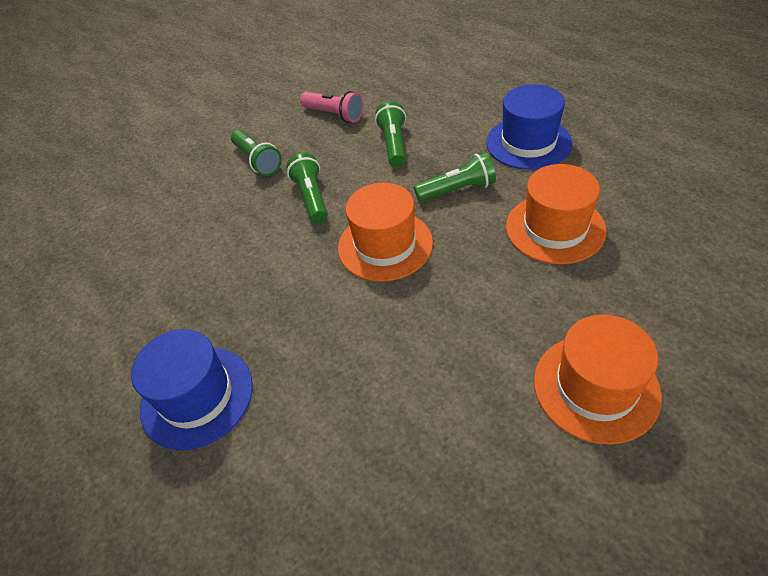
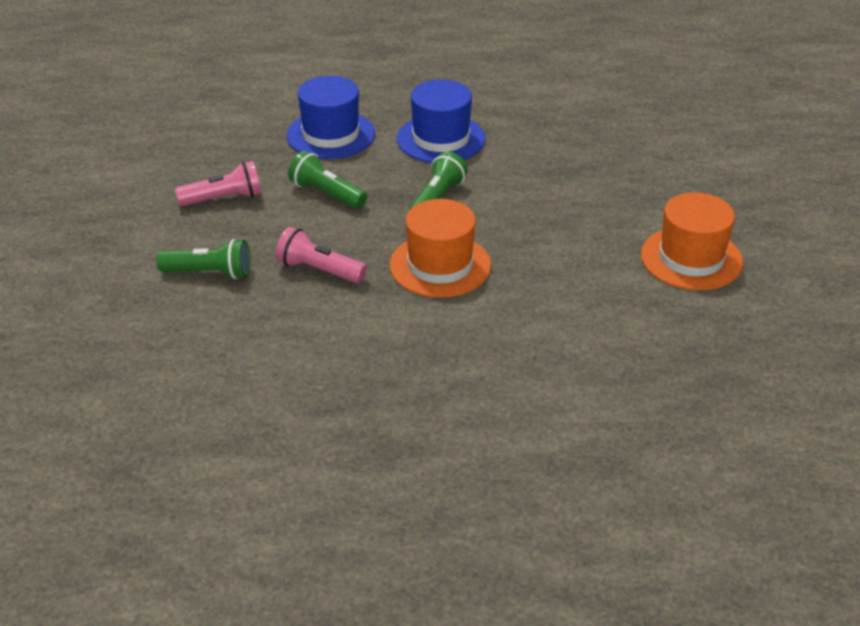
camera: 55 degrees left, 10 degrees down
(197, 396) = (457, 440): blue hat -> blue hat (330, 135)
(312, 197) = (319, 270): green flashlight -> pink flashlight
(555, 228) = (544, 186): orange hat -> none

